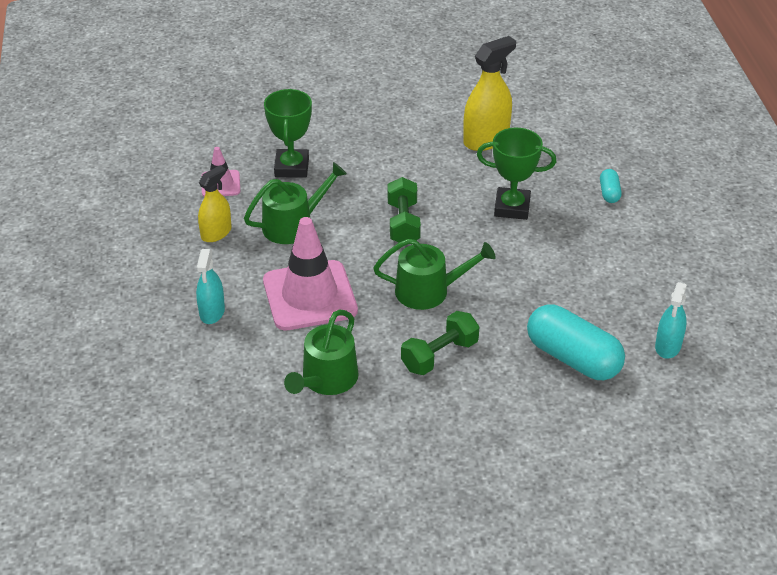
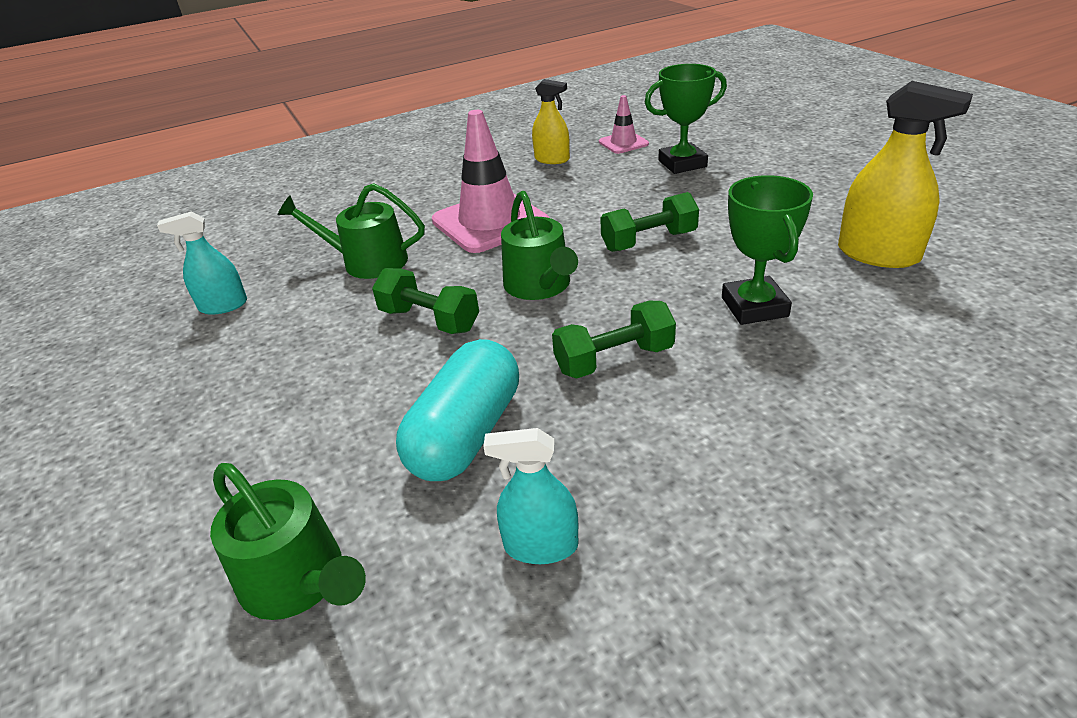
camera: 75 degrees right, 5 degrees down
(212, 312) = (442, 186): turquoise spray bottle -> turquoise spray bottle (223, 306)
(293, 225) = (593, 187): green watering can -> green watering can (299, 580)
(533, 280) = (614, 360): none -> green dumbbell
(609, 193) = (889, 389): turquoise capsule -> none

